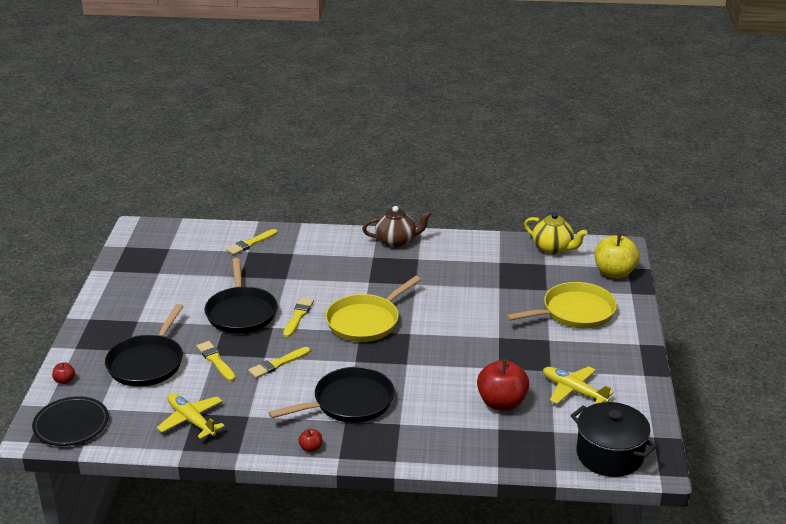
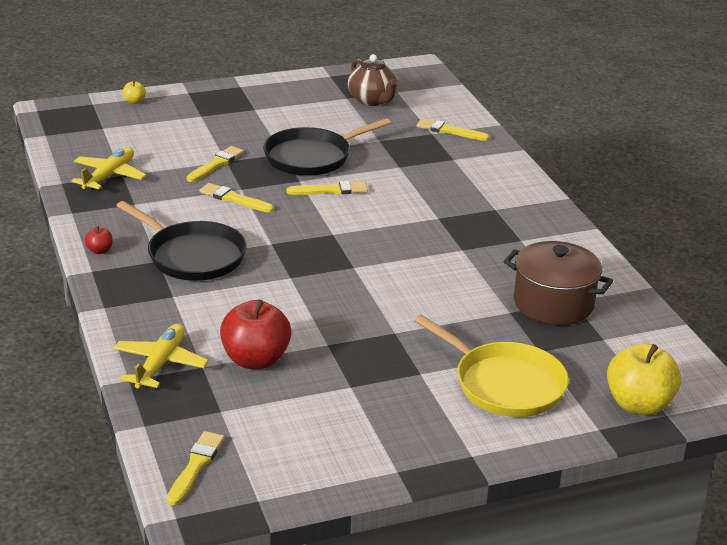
camera: 65 degrees right, 0 degrees up
(64, 380) = (134, 101): red apple -> yellow apple
(71, 425) = (70, 122): black plate -> none
(147, 363) = (188, 131): black pan -> none
(365, 321) = (354, 233): yellow pan -> none
(396, 241) = (545, 217): brown teapot -> brown teapot (372, 100)
(498, 269) = (553, 303): none -> brown pot
(553, 248) = (650, 338): yellow teapot -> none
(574, 391) = (318, 413): yellow plane -> yellow plane (160, 364)
(609, 455) = (196, 466): black pot -> yellow brush

